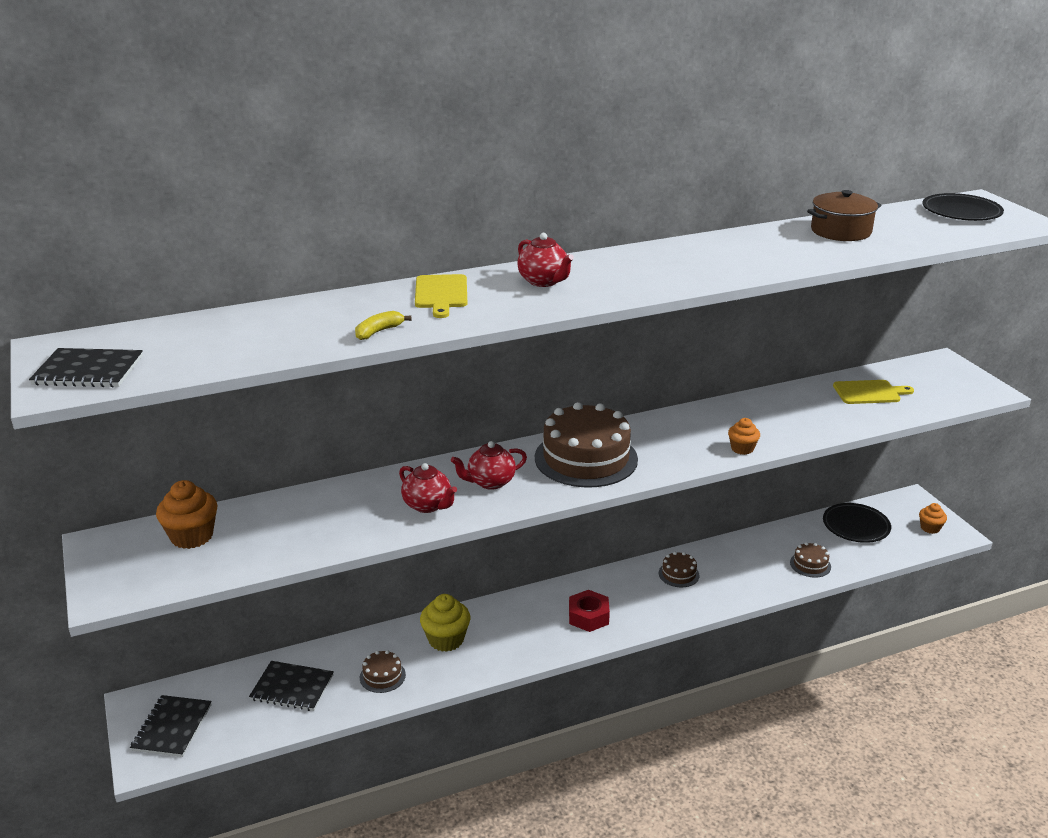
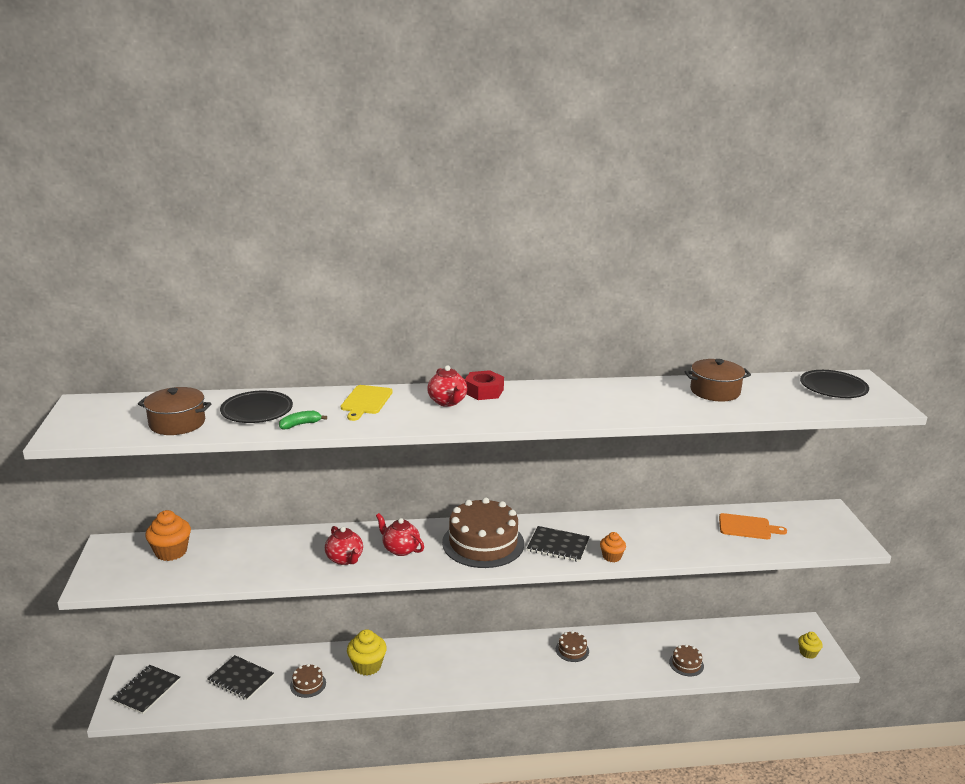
camera: 15 degrees right, 5 degrees down
(88, 370) = (92, 424): black notebook -> black notebook (558, 545)
(210, 352) = (177, 423): none -> brown pot
(378, 332) = (300, 424): yellow banana -> green banana
(490, 482) = (400, 549): red teapot -> red teapot turned 45 degrees clockwise
(588, 616) = (483, 670): red nut -> red nut (483, 391)
(855, 526) = (741, 639): black plate -> black plate (257, 411)
(869, 392) = (747, 527): yellow cutting board -> orange cutting board
(930, 528) = (808, 653): orange cupcake -> yellow cupcake

